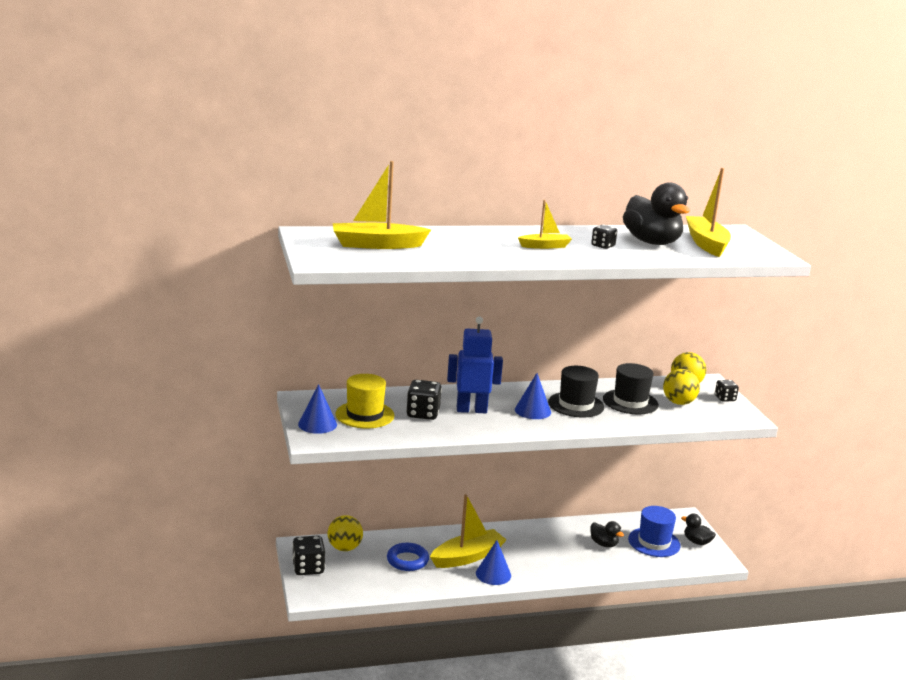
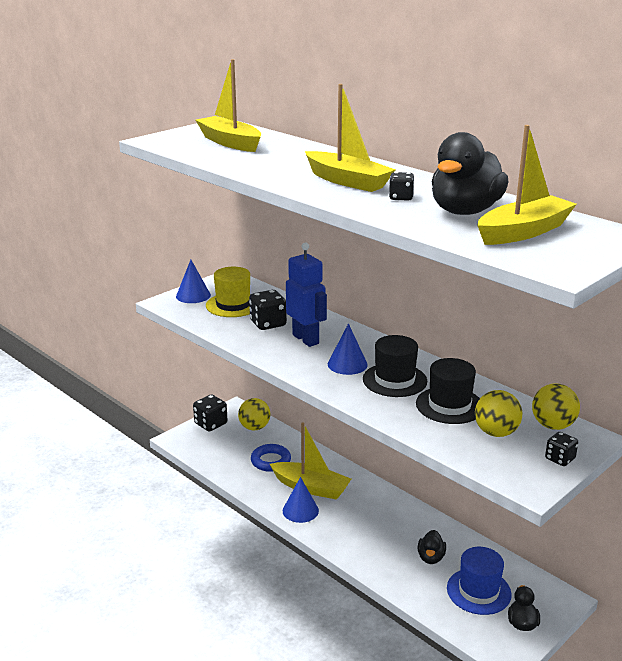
camera: 60 degrees right, 5 degrees up
(545, 246) = (347, 181): yellow boat -> yellow boat, size x1.73

